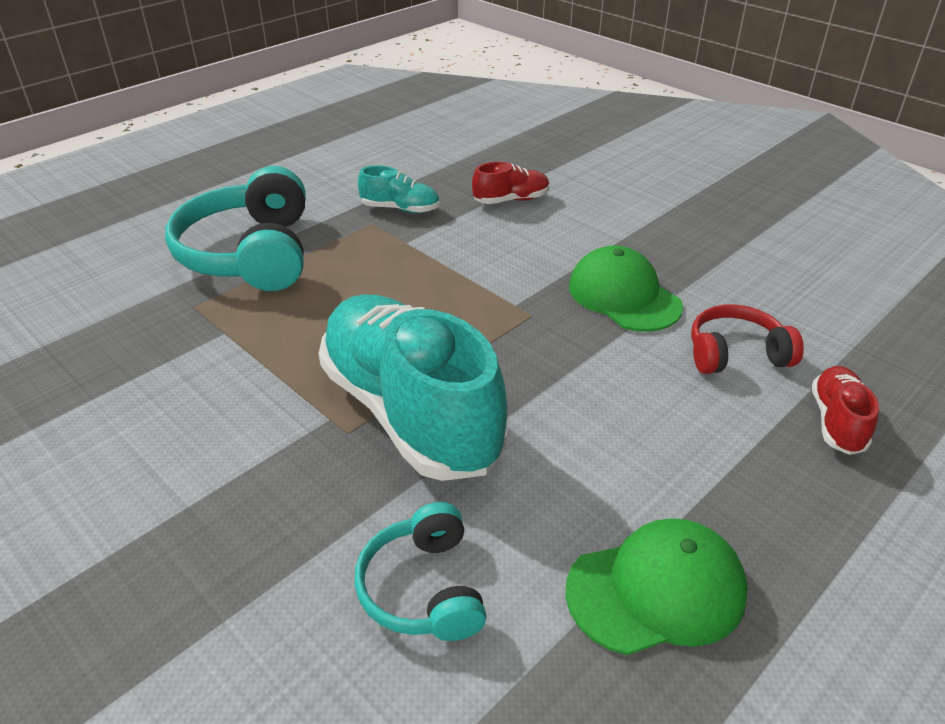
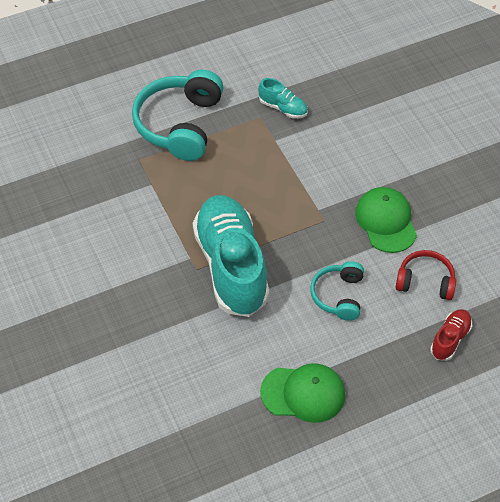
camera: 20 degrees right, 15 degrees up
(423, 588) = (203, 360): turquoise headphones -> turquoise headphones (338, 295)
(511, 200) = (358, 119): red shoe -> none

